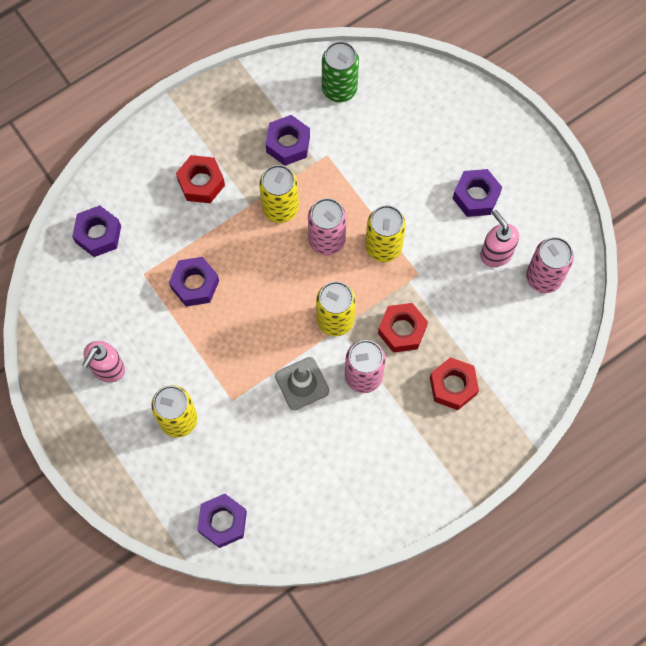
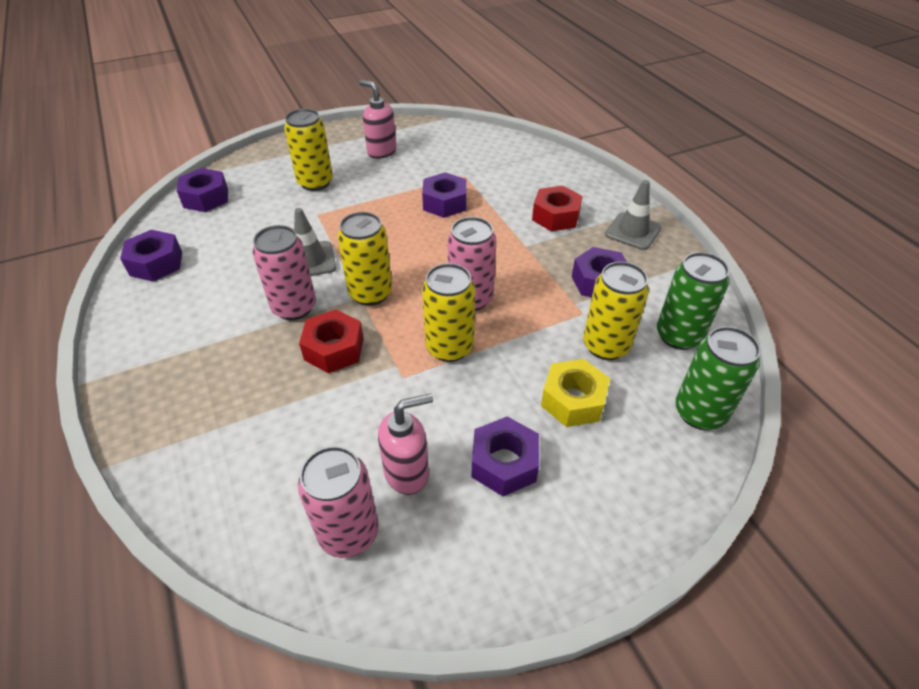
camera: 100 degrees right, 25 degrees down
(98, 234) = (510, 155): purple nut -> purple nut (156, 263)
(214, 118) = (633, 231): none -> grey traffic cone
(280, 208) = (518, 267): yellow can -> yellow can (606, 346)
(409, 80) = (699, 412): none -> green can
(416, 158) = (573, 400): none -> yellow nut
(453, 386) = (239, 388): red nut -> none

